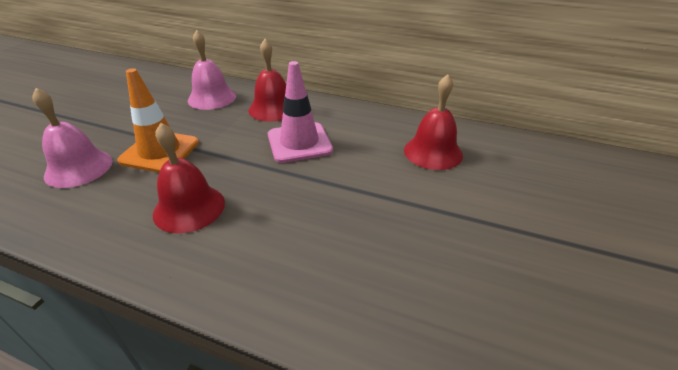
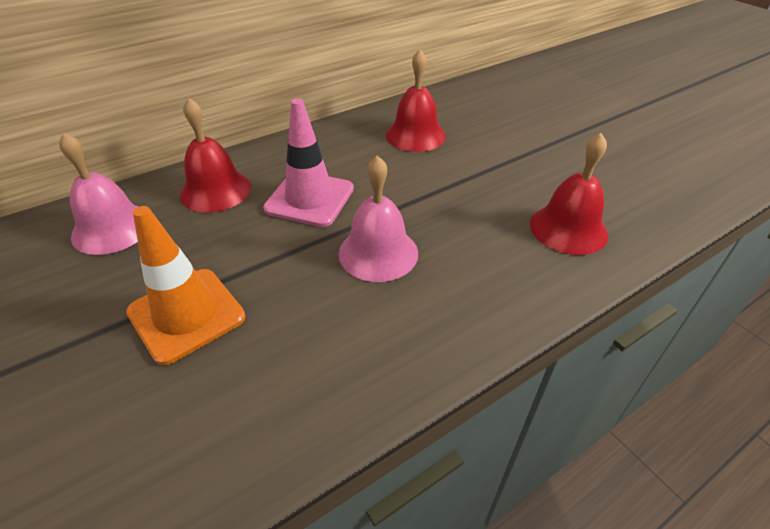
camera: 55 degrees left, 5 degrees up
(79, 168) = (119, 415): pink bell -> pink bell (378, 253)
(189, 208) = (338, 318): red bell -> red bell (568, 228)

